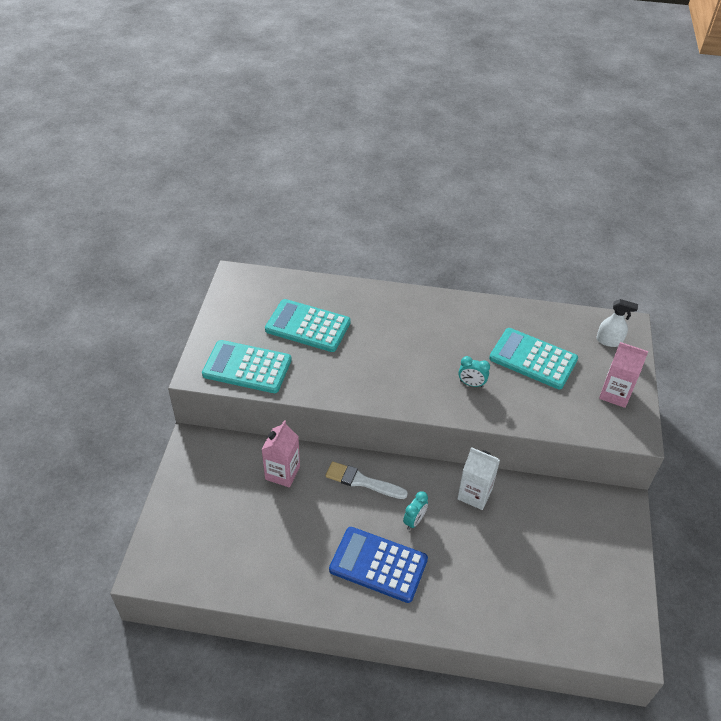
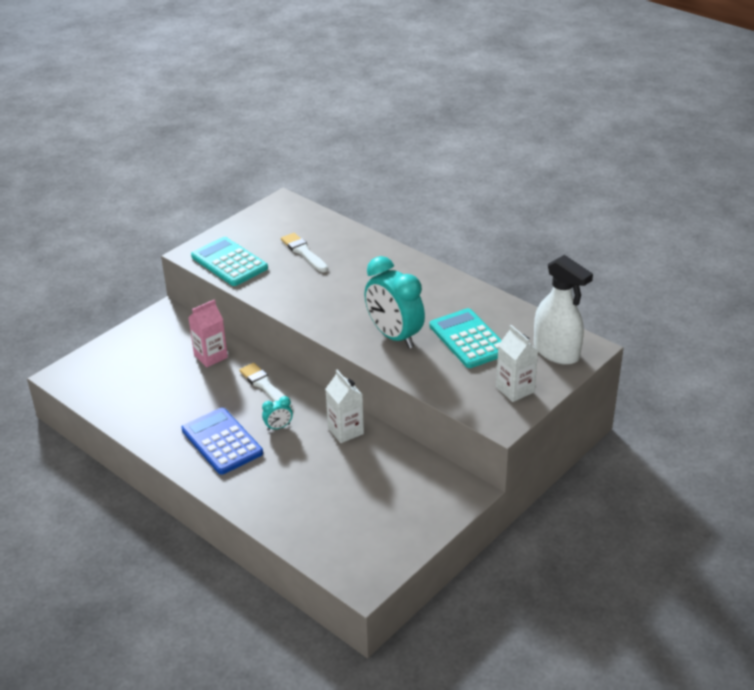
camera: 35 degrees right, 10 degrees down
(308, 326) = (303, 252): turquoise calculator -> white brush
(471, 384) = (394, 336): turquoise clock -> turquoise clock, size x2.35
(609, 341) = (556, 352): white spray bottle -> white spray bottle, size x1.90
(615, 394) = (515, 389): pink carton -> white carton

